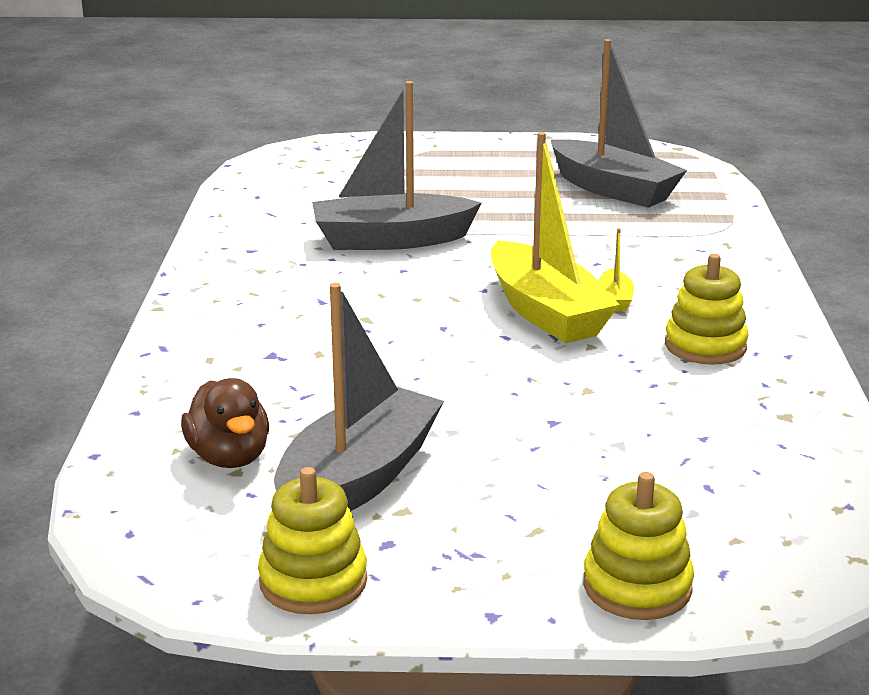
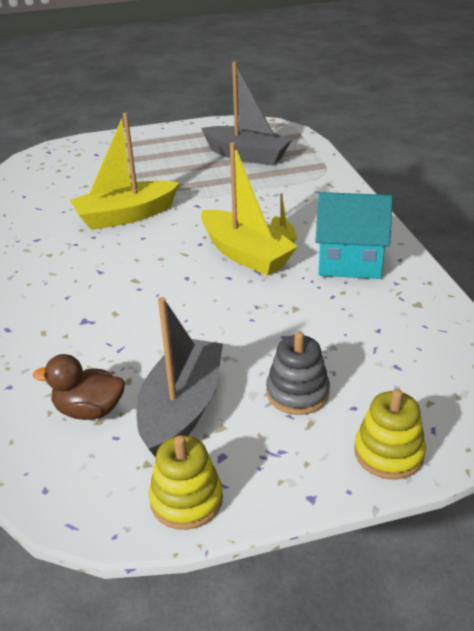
camera: 15 degrees left, 10 degrees up
(229, 457) = (89, 410): brown duck -> brown duck turned 135 degrees clockwise
(391, 240) = (125, 216): grey boat -> yellow boat
(536, 491) = (297, 393): none -> grey stacking toy
(705, 346) = (350, 261): yellow stacking toy -> turquoise house

